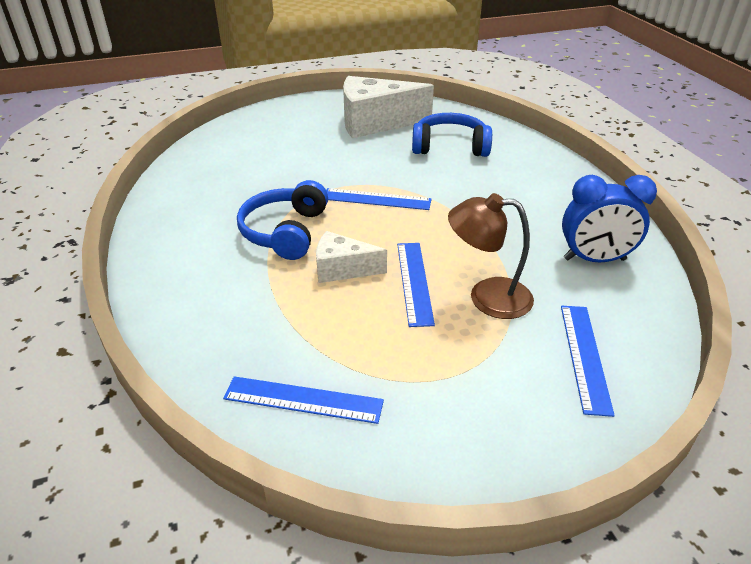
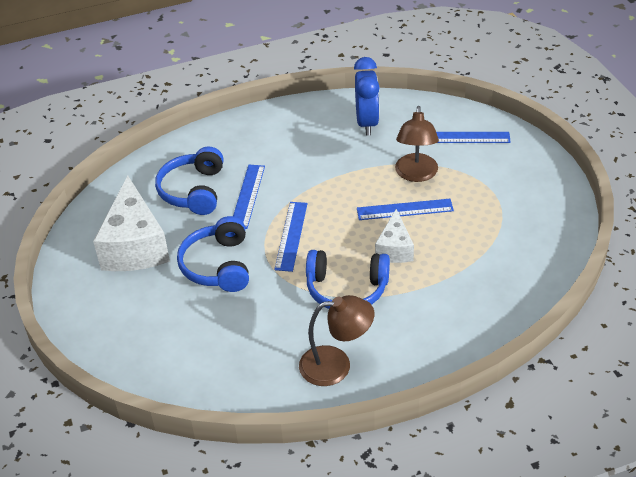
camera: 90 degrees left, 5 degrees up
(182, 222) = (336, 365): none -> brown lamp
(303, 400) = (529, 255): blue ruler -> blue ruler (248, 196)
(341, 160) = (218, 265): none -> blue headphones

